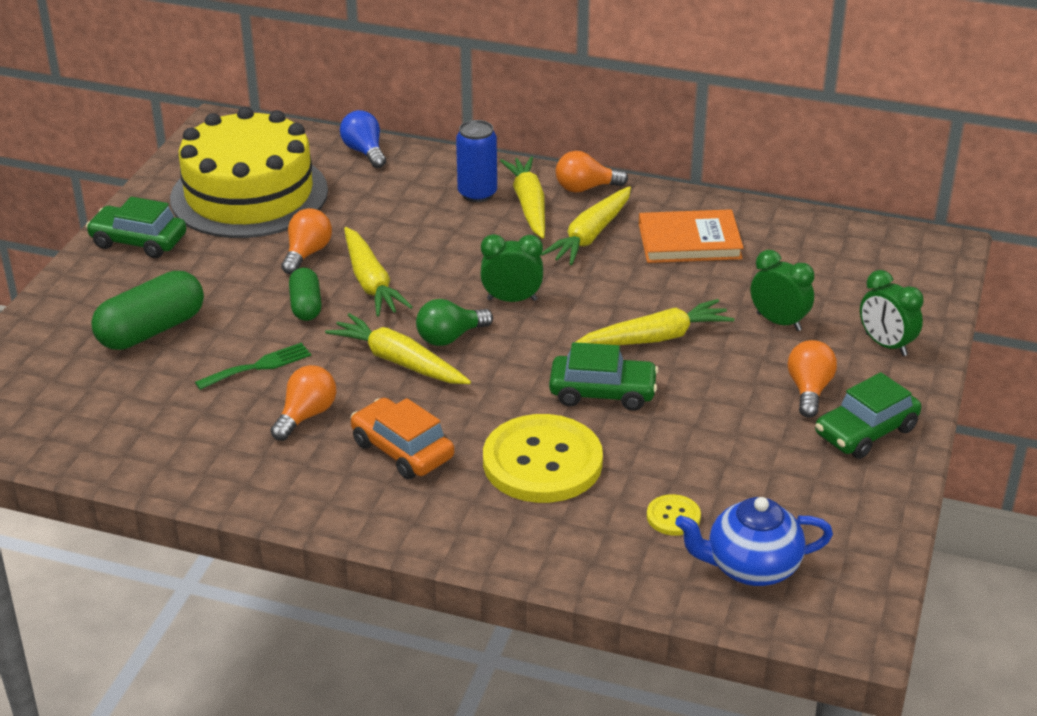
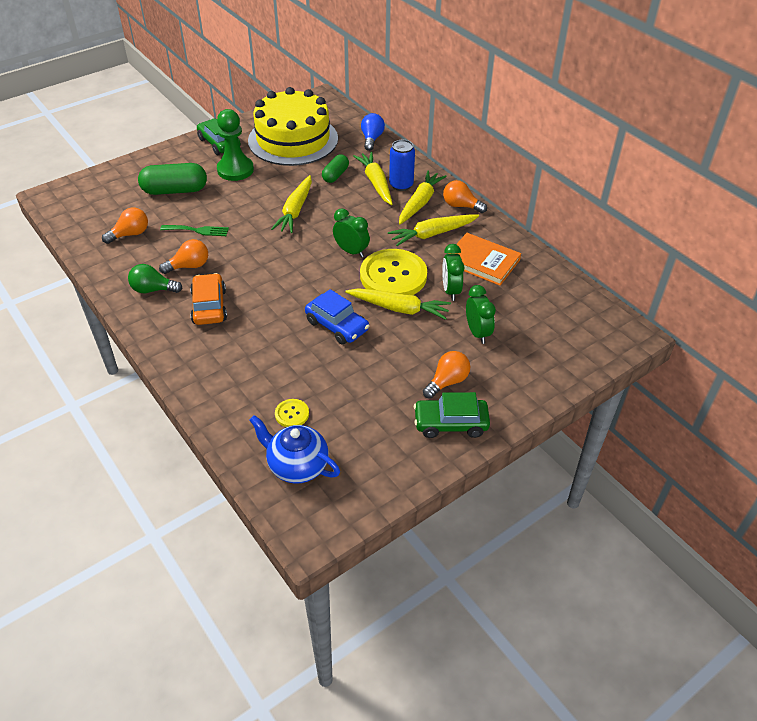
camera: 35 degrees right, 10 degrees up
(212, 267) = (235, 170): none -> green pawn
(306, 306) = (253, 209): green capsule -> green capsule (335, 175)
(307, 254) = (284, 182): orange light bulb -> orange light bulb (130, 234)
(399, 361) = (260, 259): yellow carrot -> yellow carrot (376, 183)
(450, 337) = (298, 258): green light bulb -> green light bulb (153, 290)
(542, 462) = (264, 348): yellow button -> yellow button (393, 276)
(602, 392) = (337, 325): green car -> blue car
(886, 345) = (524, 378): green clock -> green clock (450, 291)

